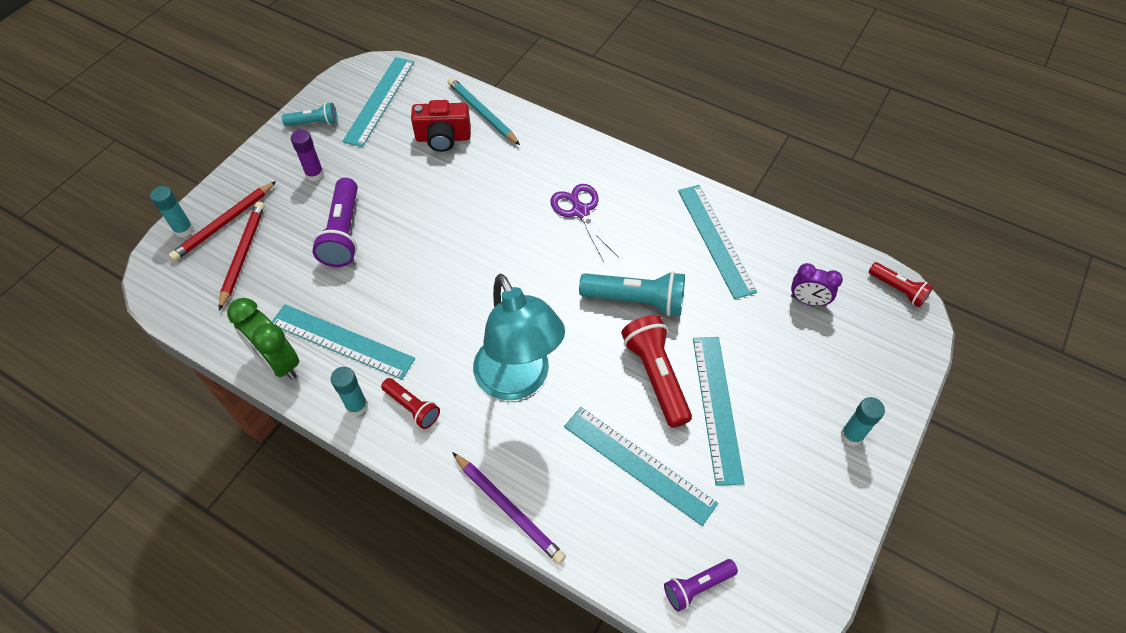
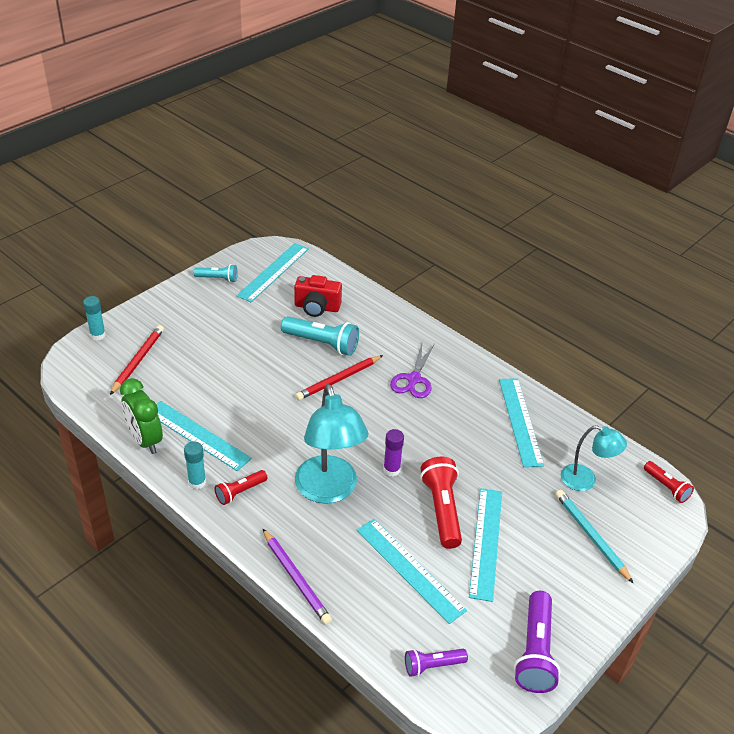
camera: 10 degrees right, 15 degrees down
(224, 223) = (129, 336): red pencil -> red pencil (338, 380)
(315, 174) = (208, 315): purple glue stick -> purple glue stick (391, 469)
(343, 233) = (219, 360): purple flashlight -> purple flashlight (535, 652)
(412, 407) = (240, 492): red flashlight -> red flashlight turned 90 degrees clockwise
(482, 113) = (353, 295): turquoise pencil -> turquoise pencil (591, 536)
(580, 211) = (413, 379): purple scissors -> purple scissors turned 150 degrees counterclockwise
(636, 300) = (441, 452): turquoise flashlight -> turquoise flashlight (322, 343)
(808, 301) = (585, 480): purple clock -> turquoise lamp
(851, 435) = (594, 586): turquoise glue stick -> none

